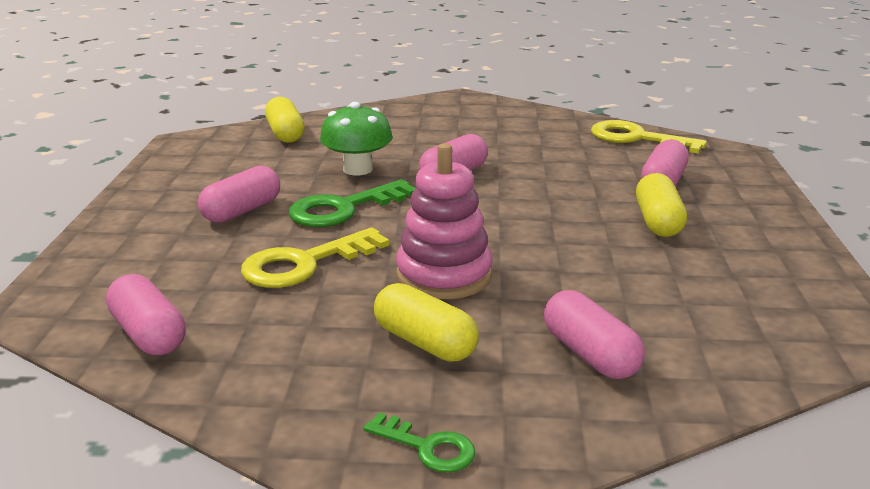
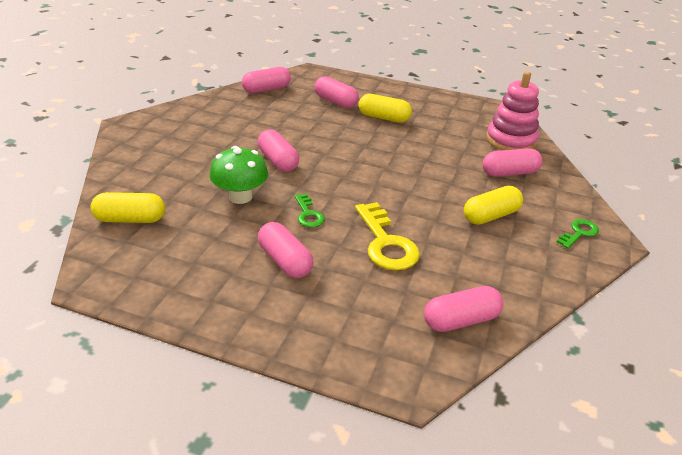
camera: 75 degrees left, 10 degrees up
(343, 209) = (308, 214): green key -> green key, size x0.55
(444, 275) = (420, 195): pink stacking toy -> pink stacking toy (510, 141)
(636, 138) = (266, 89): yellow key -> pink capsule

